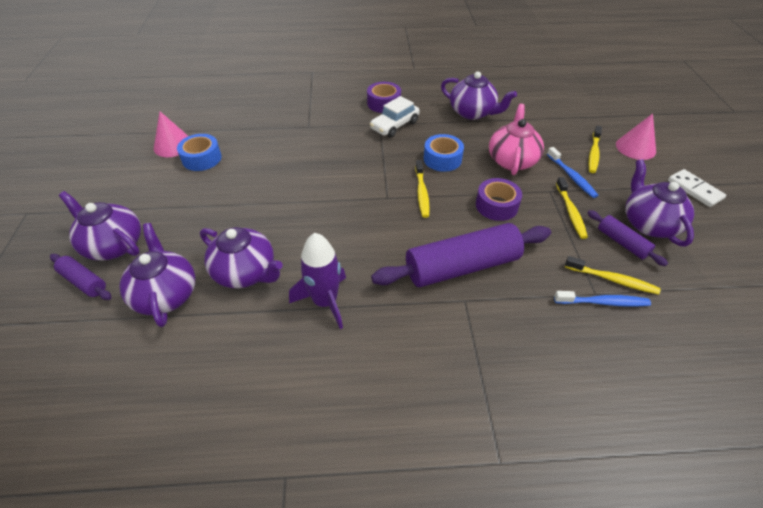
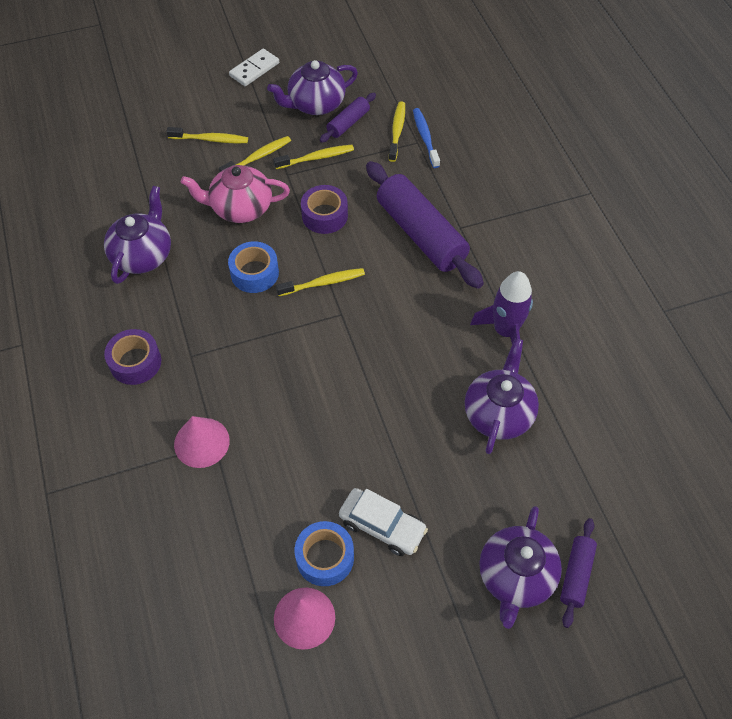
camera: 105 degrees left, 10 degrees up
(166, 294) = (555, 477): purple teapot -> none
(394, 126) = (191, 337): white car -> white car (382, 526)
(571, 177) = (258, 157): blue toothbrush -> yellow toothbrush
(635, 148) = (191, 106): pink cone -> pink cone (201, 442)

